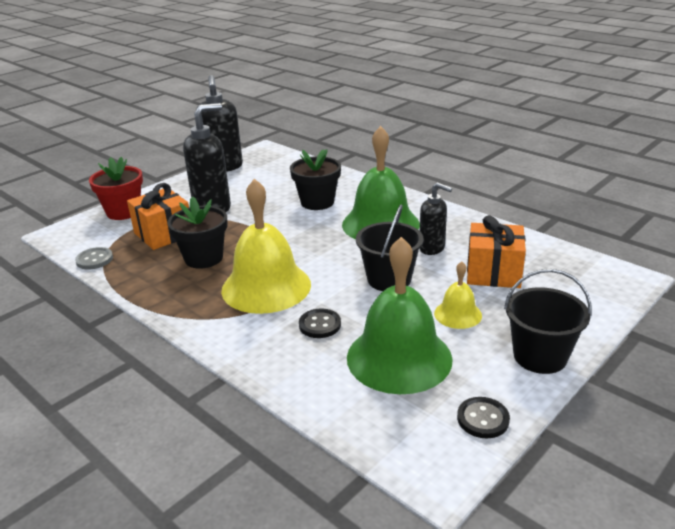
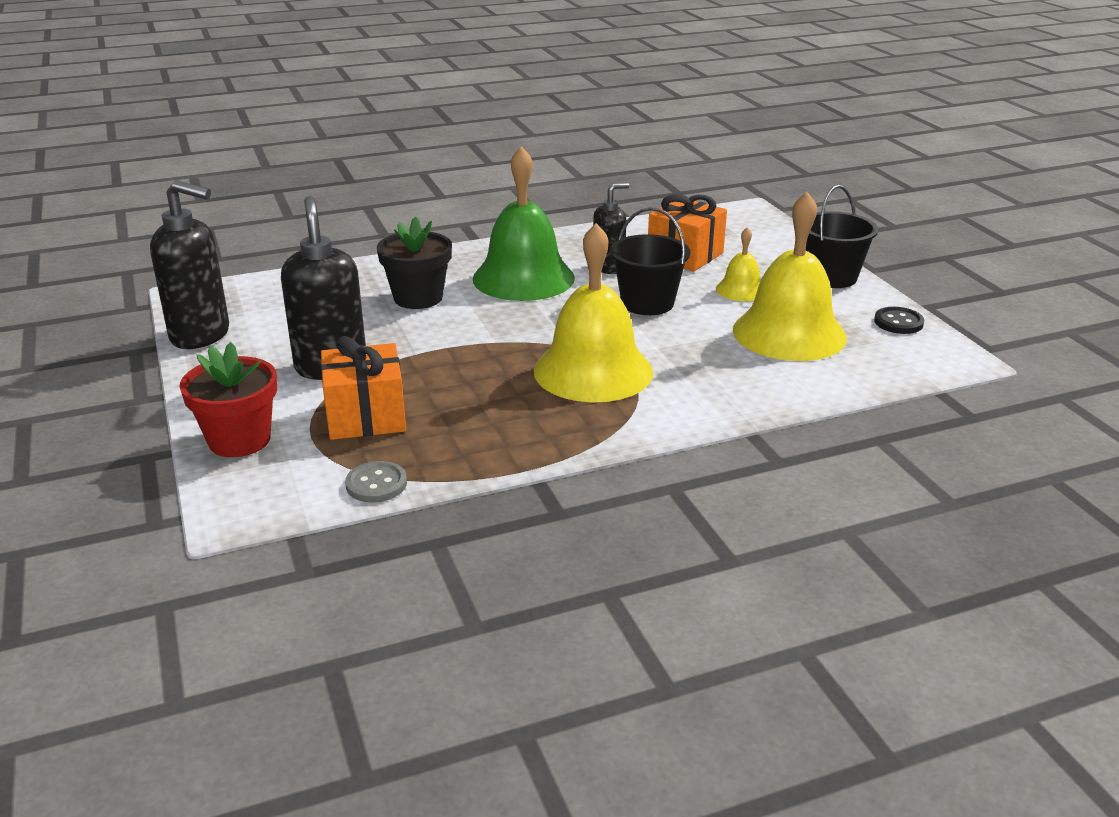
camera: 65 degrees left, 0 degrees up
(203, 258) = (476, 398): black flower pot -> none
(320, 325) = (701, 357): black button -> none
(399, 357) = (789, 333): green bell -> yellow bell

